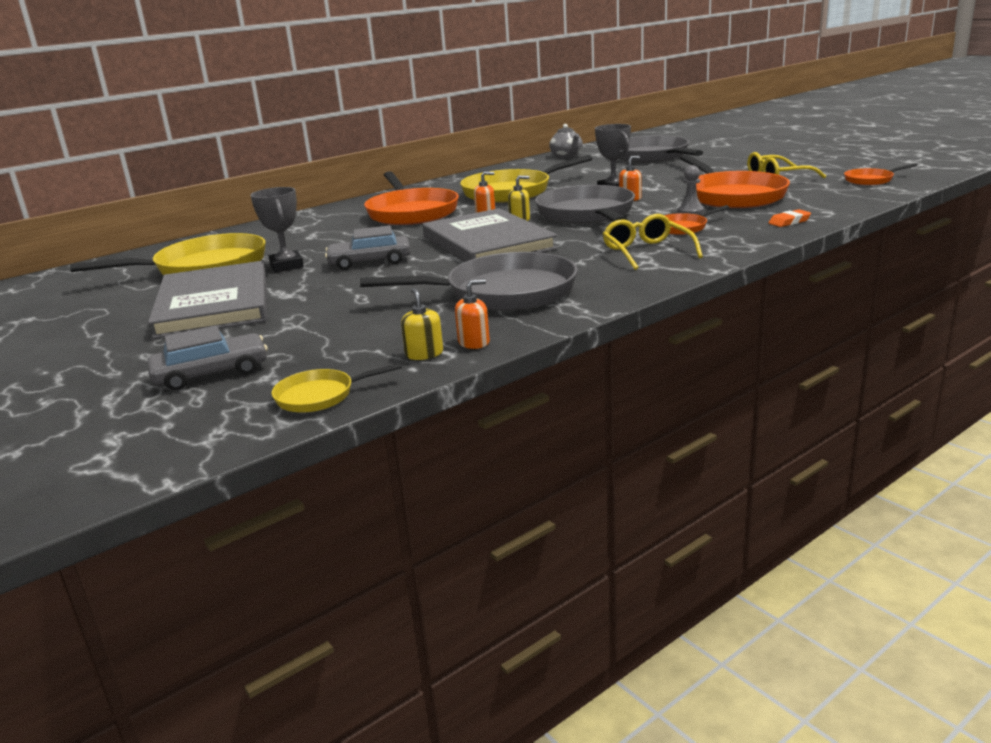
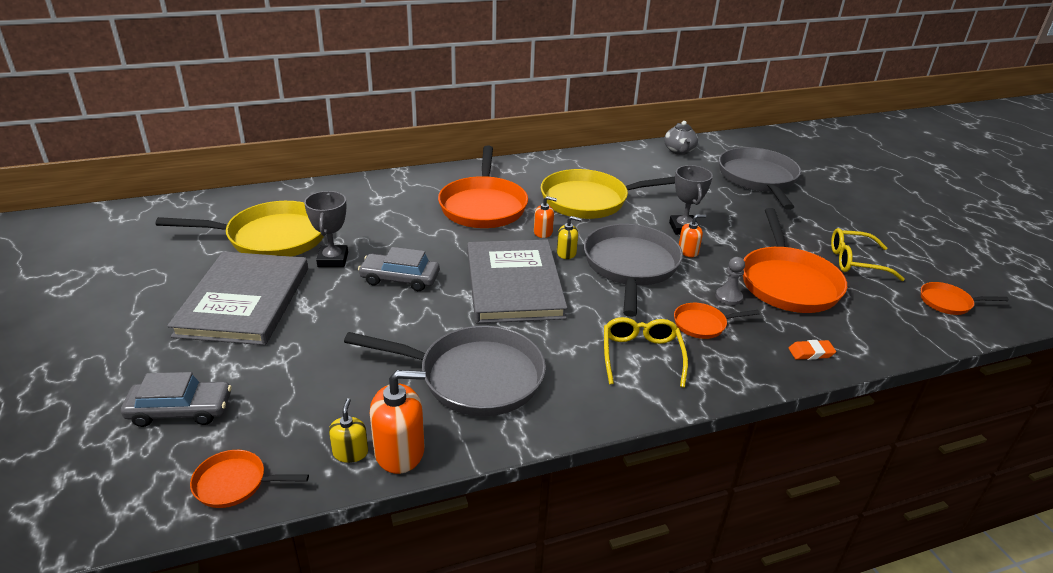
camera: 15 degrees right, 10 degrees up
(320, 396) = (235, 483): yellow pan -> orange pan
(474, 342) = (400, 451): orange soap dispenser -> orange soap dispenser, size x1.76

